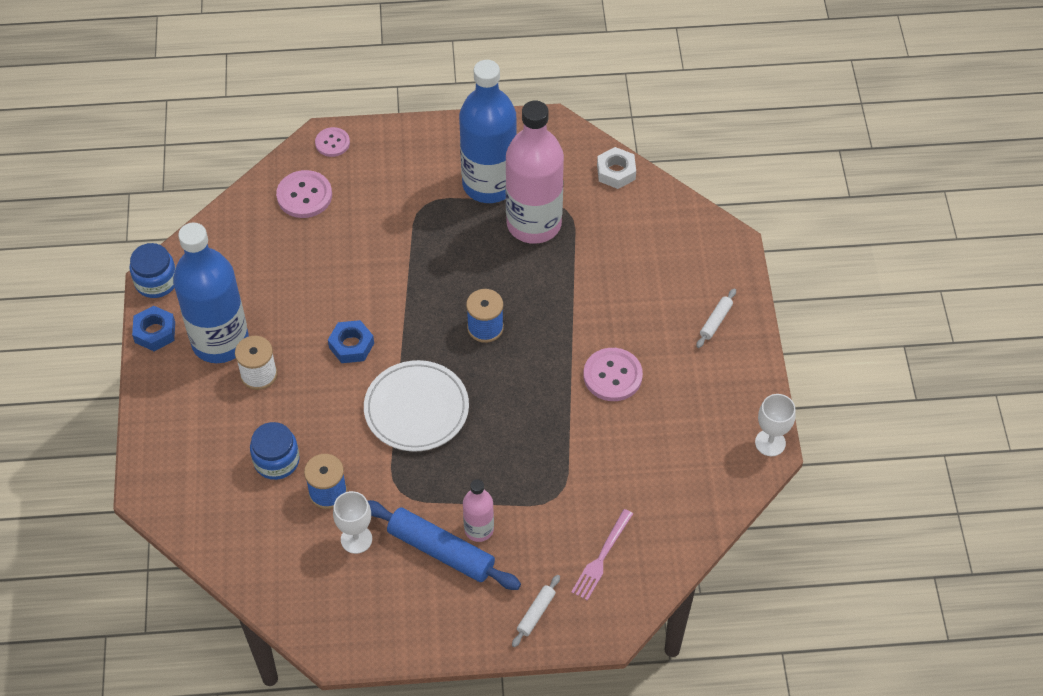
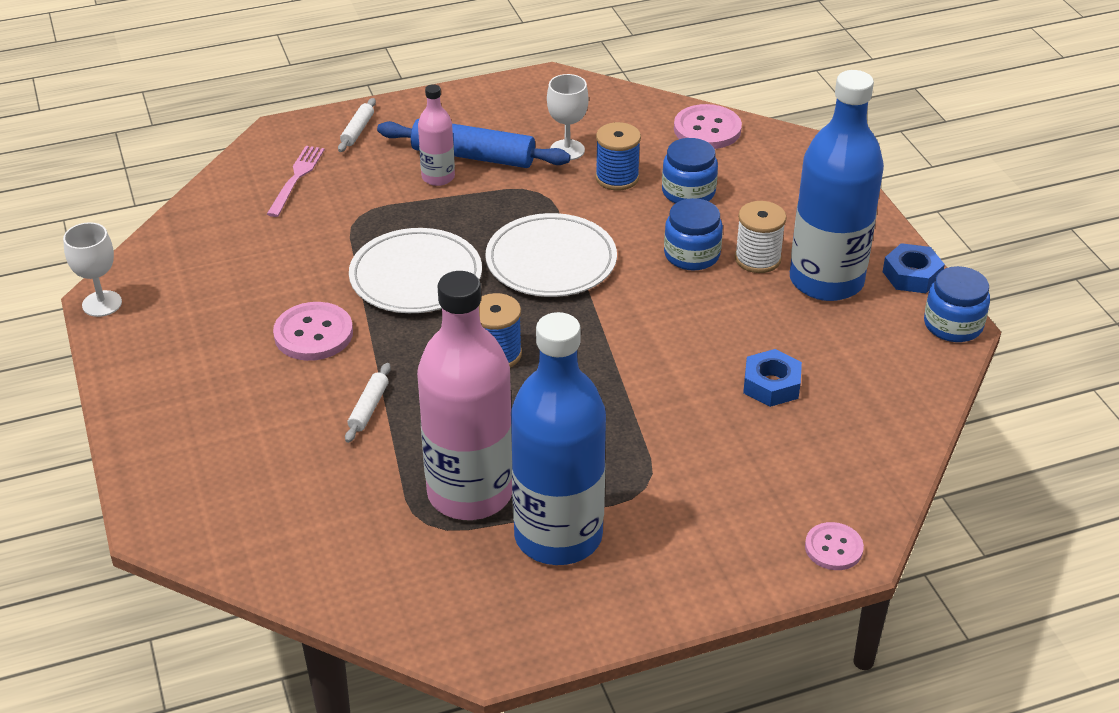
camera: 165 degrees right, 15 degrees down
(304, 196) = (828, 464): pink button -> pink button (707, 129)
(306, 390) = (692, 255): none -> blue jar
(351, 345) = (662, 305): blue nut -> blue nut (771, 385)
(525, 416) = (416, 276): none -> white plate
(616, 172) = (357, 597): white nut -> none
(716, 321) = (177, 419): white rolling pin -> white rolling pin (368, 408)

